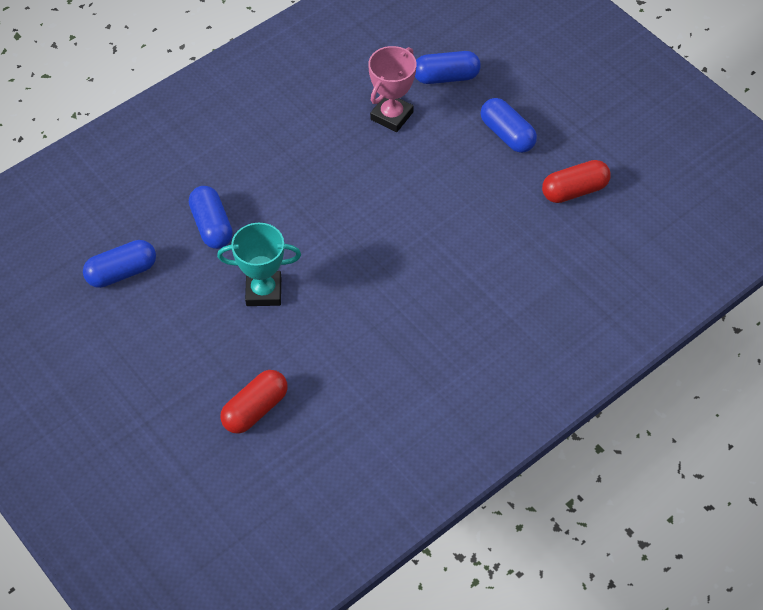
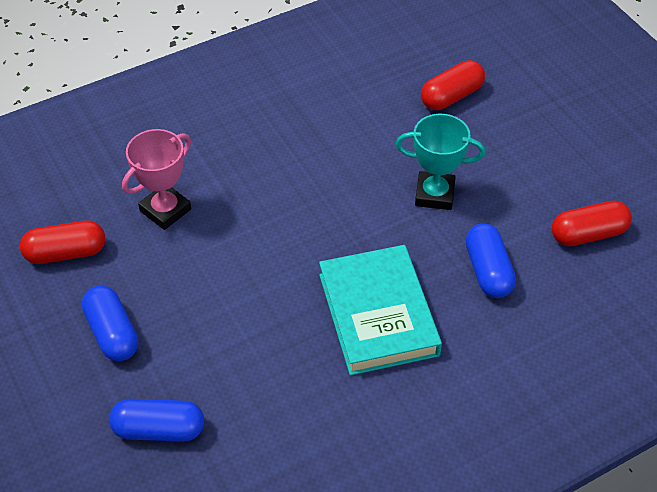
camera: 170 degrees left, 5 degrees down
(122, 272) = (588, 234): blue capsule -> red capsule
(301, 177) = (378, 314): none -> turquoise book
(391, 116) = (248, 381): pink trophy -> pink trophy (165, 210)

